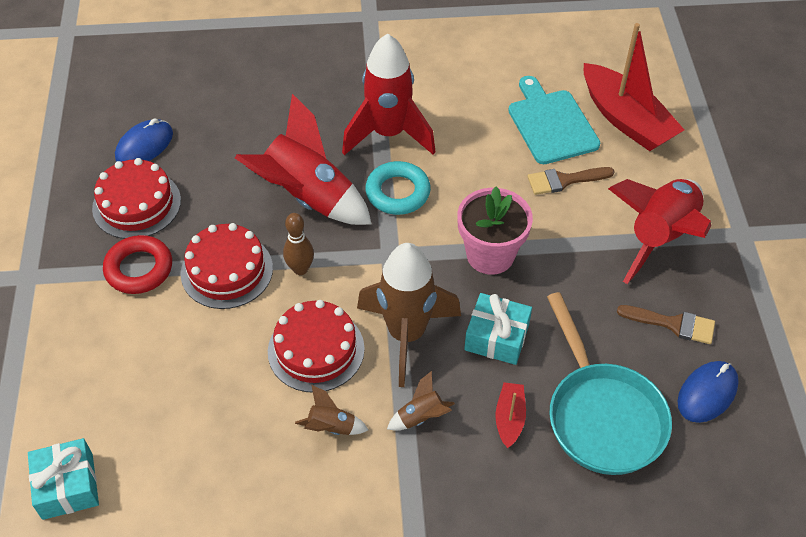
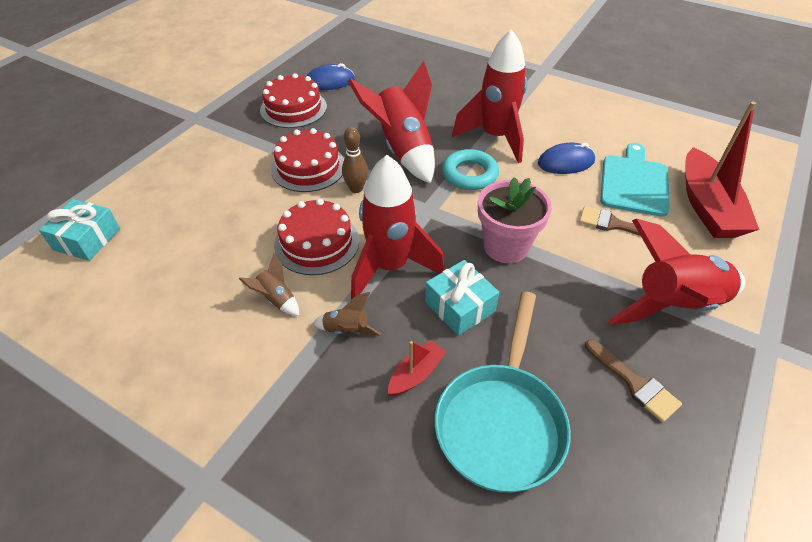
camera: 35 degrees right, 5 degrees down
(139, 269) = (258, 142): red ring -> none
(406, 335) = (390, 267): brown rocket -> red rocket
(707, 393) = (626, 466): blue mouse -> blue mouse (566, 162)

